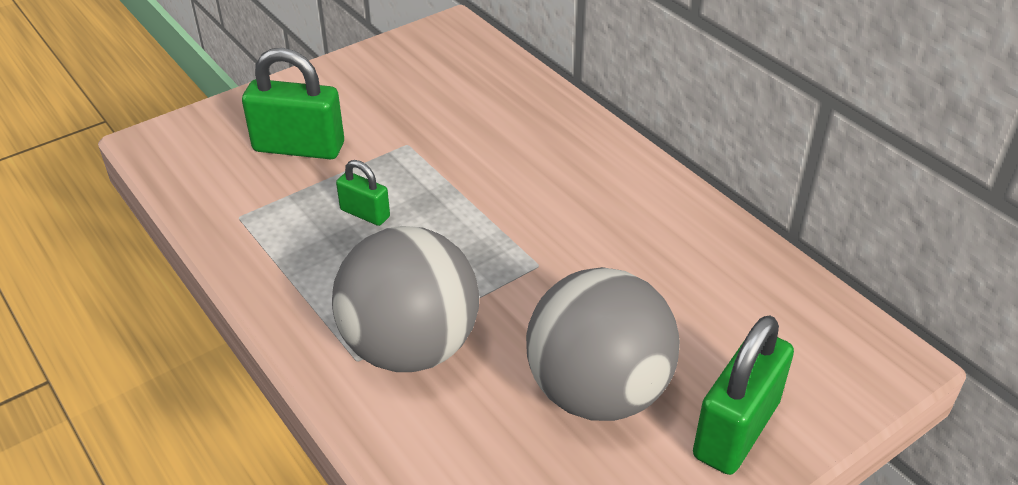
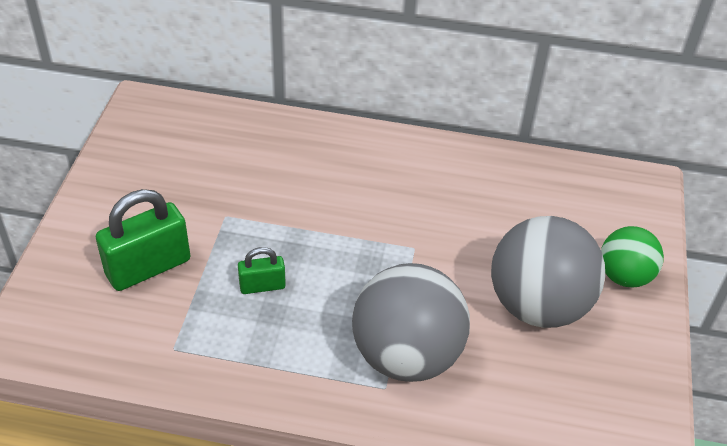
camera: 45 degrees left, 5 degrees up
(736, 429) = (624, 276): green padlock -> green ball

